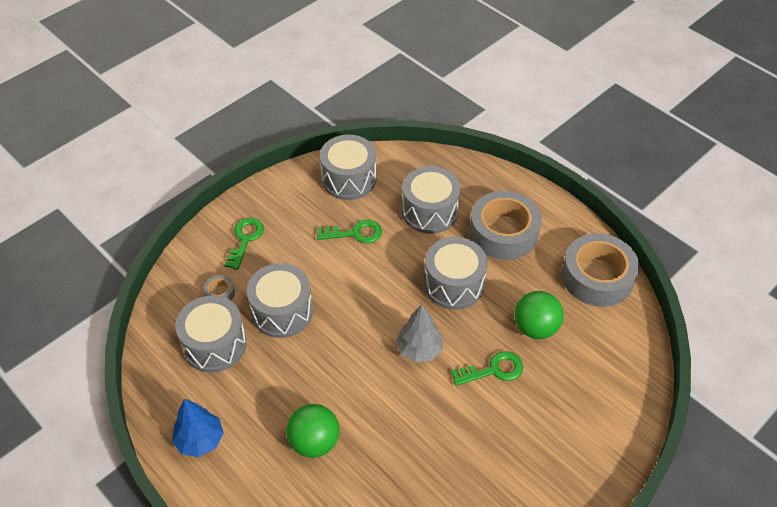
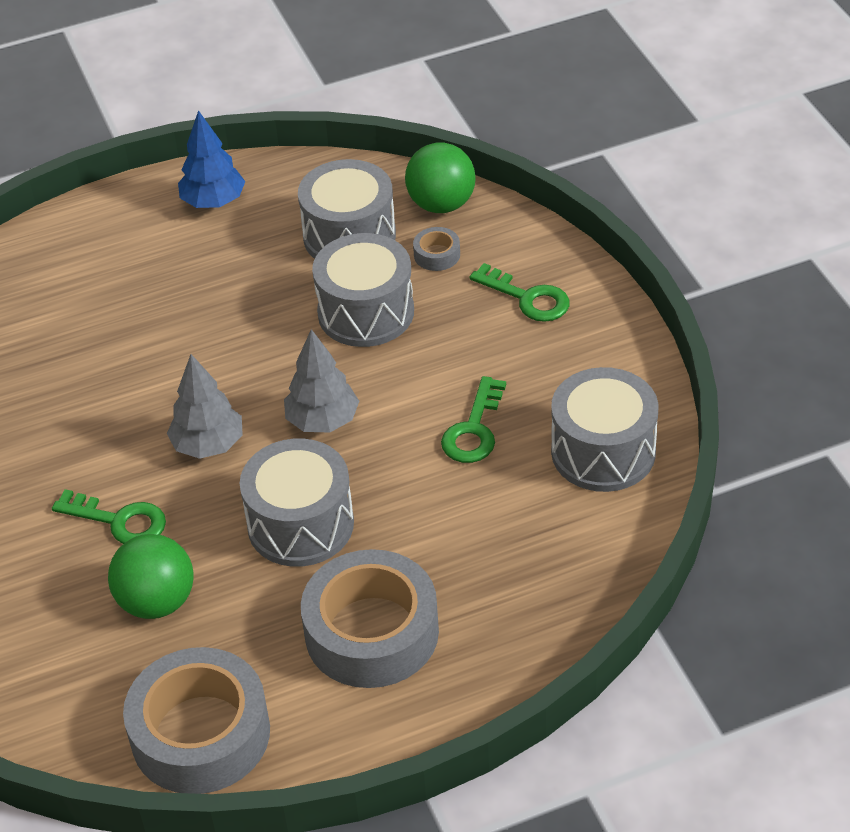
camera: 115 degrees right, 5 degrees down
(314, 442) = (140, 302): green ball -> green ball (441, 204)
(377, 301) = (323, 421): none -> grey tree
(430, 211) = (473, 542): grey drum -> none
(493, 370) = (119, 521): green key -> green key turned 75 degrees counterclockwise

